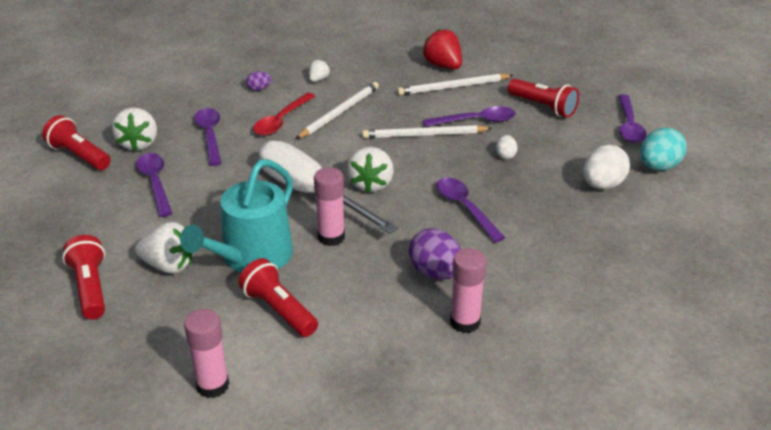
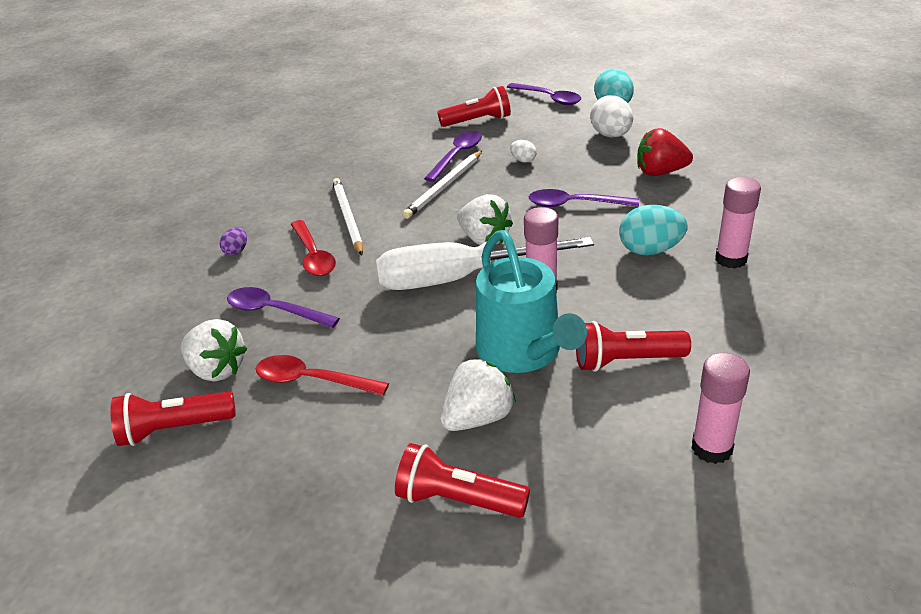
camera: 50 degrees left, 0 degrees up
(155, 183) = (312, 380): purple spoon -> red spoon
(318, 79) = (275, 211): white strawberry -> none
(435, 272) = (650, 250): purple egg -> turquoise egg
(443, 66) = (353, 141): red strawberry -> red strawberry (660, 172)
(453, 87) = (392, 148): white pencil -> none

